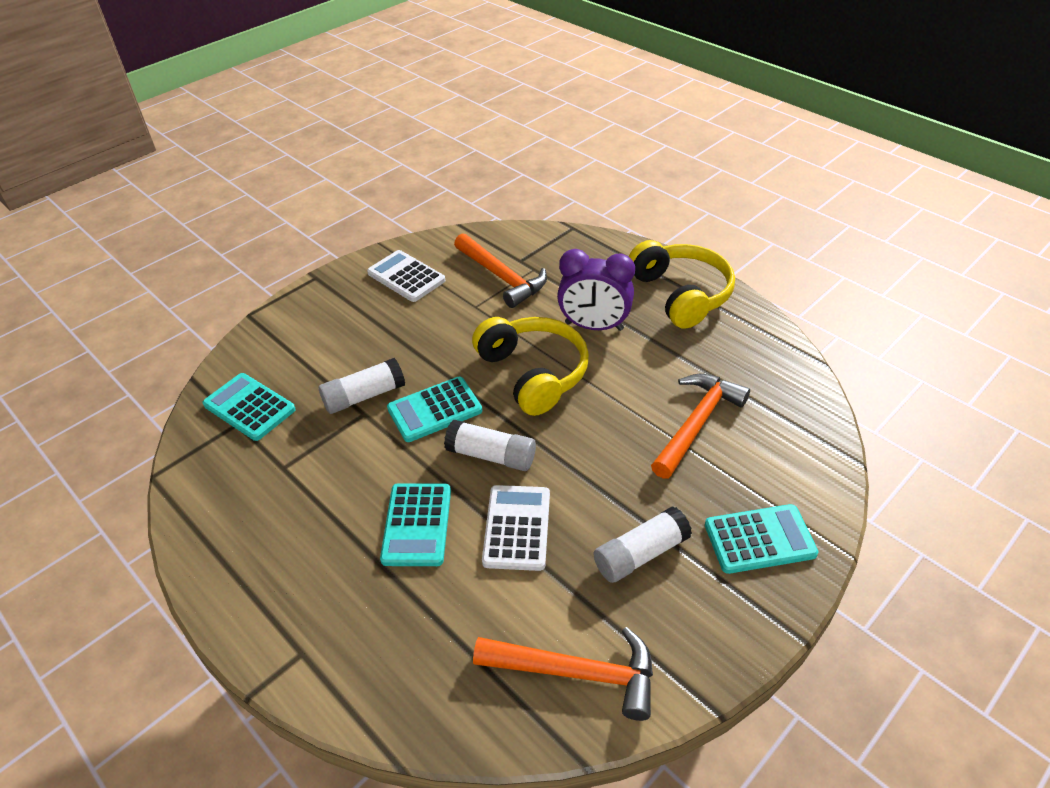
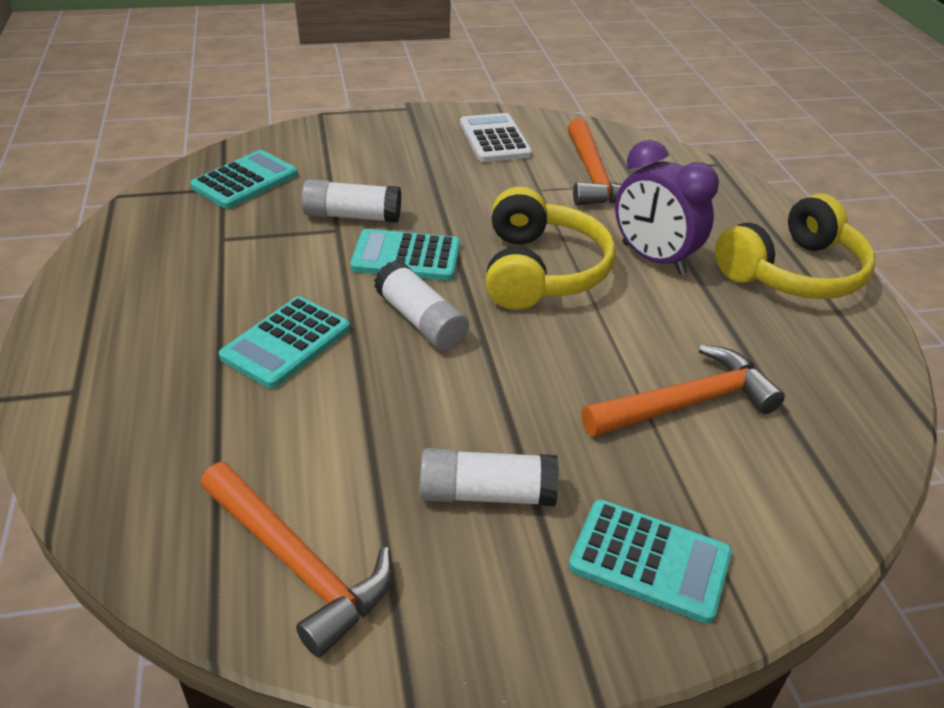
camera: 30 degrees right, 5 degrees down
(249, 407) = (245, 181): turquoise calculator -> turquoise calculator turned 60 degrees clockwise
(517, 528) = (379, 396): white calculator -> none
(681, 294) = (793, 272): yellow headphones -> yellow headphones turned 45 degrees clockwise

